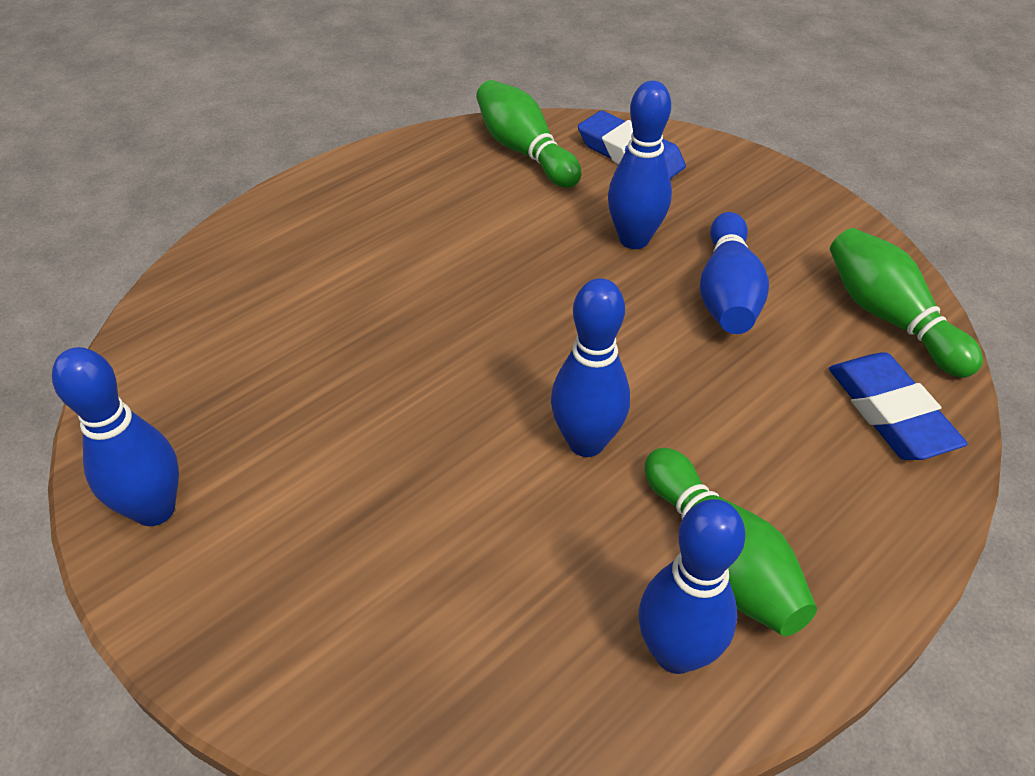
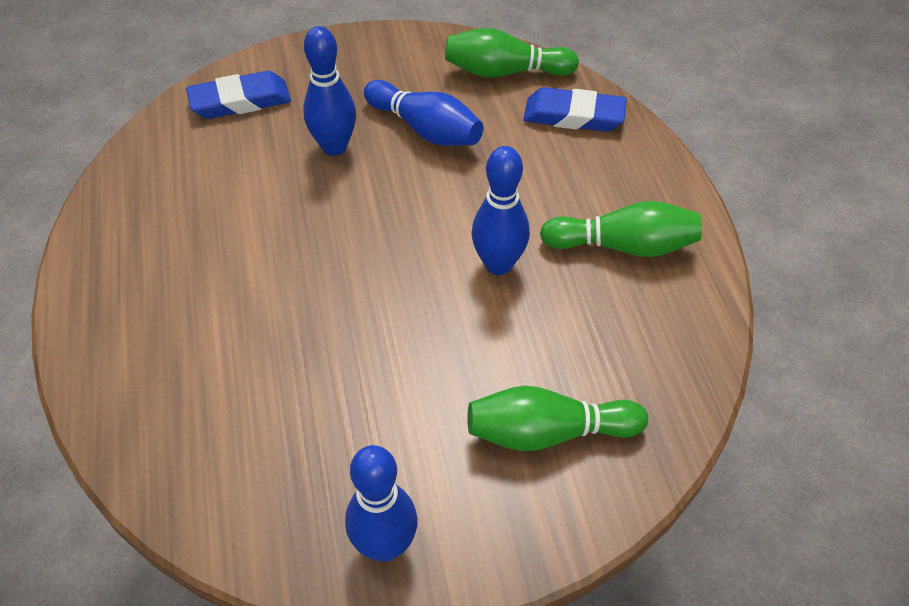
camera: 60 degrees left, 5 degrees up
(524, 151) = (175, 157): green bowling pin -> green bowling pin (548, 432)
(675, 653) = (671, 298): blue bowling pin -> none

